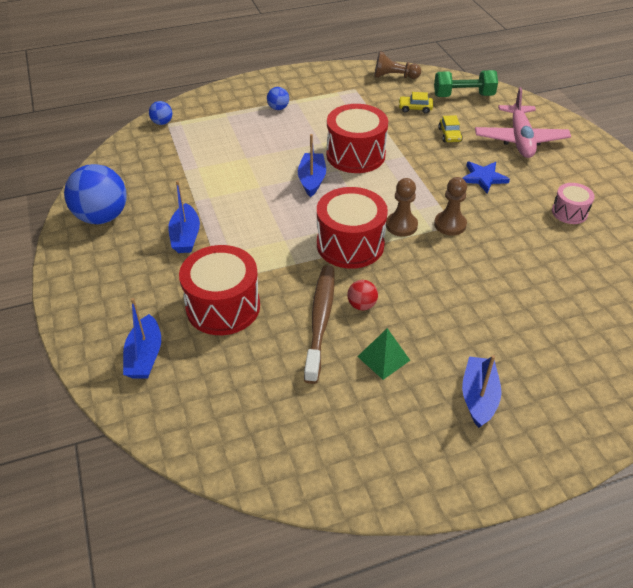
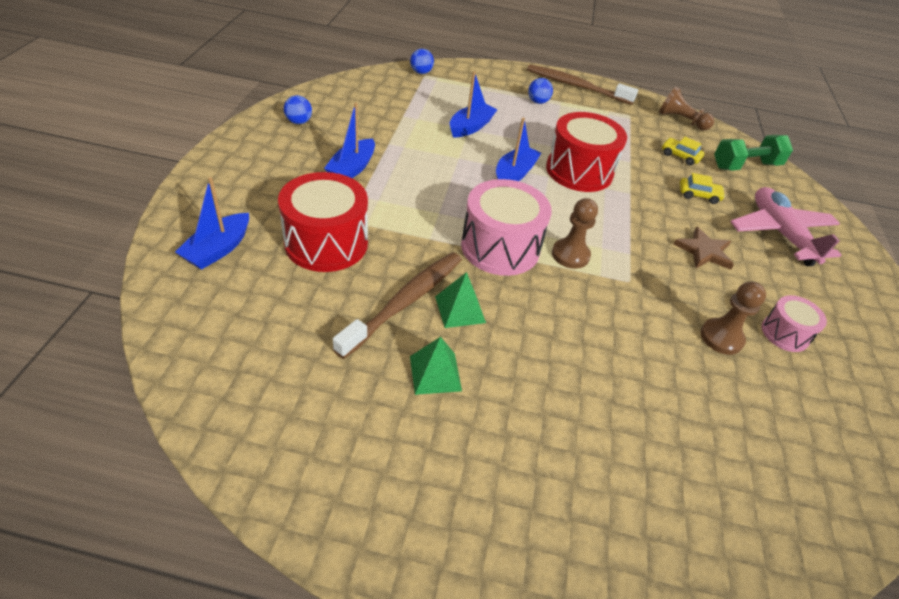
camera: 25 degrees right, 0 degrees up
(102, 217) = (299, 122): blue ball -> blue ball, size x0.46
(295, 80) = (576, 86): none -> brown toothbrush
(350, 244) = (500, 247): red drum -> pink drum
(362, 305) = (460, 309): red ball -> green pyramid
(449, 135) = (698, 195): yellow car -> yellow car turned 105 degrees counterclockwise
(450, 224) = (626, 279): brown pawn -> brown pawn (721, 337)
(463, 96) = (745, 166): green dumbbell -> green dumbbell turned 45 degrees counterclockwise
(478, 397) = (504, 474): blue boat -> blue boat (470, 127)
(483, 178) = (704, 251): blue star -> brown star
(520, 139) = (780, 233): pink plane -> pink plane turned 135 degrees clockwise

